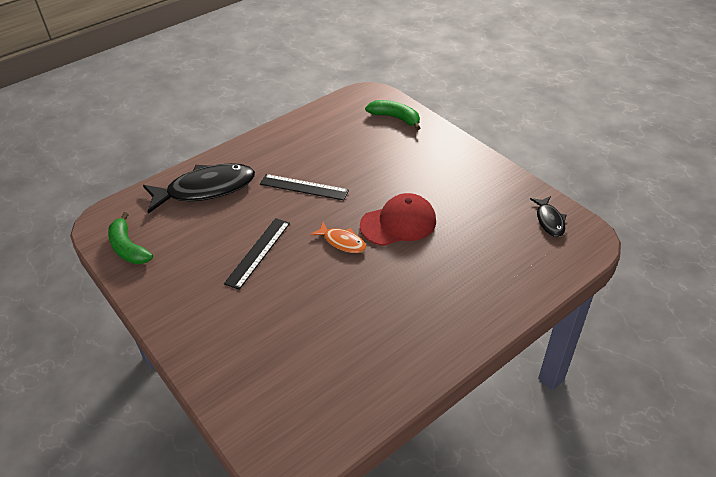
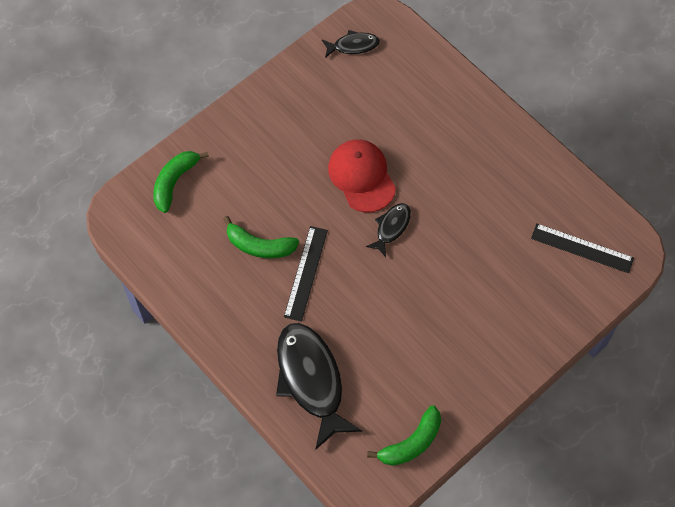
camera: 95 degrees left, 20 degrees up
(258, 252) = (410, 306): black ruler -> black ruler (582, 248)
(333, 161) = (259, 246): none -> green banana
(342, 242) = (391, 227): orange fish -> black fish

